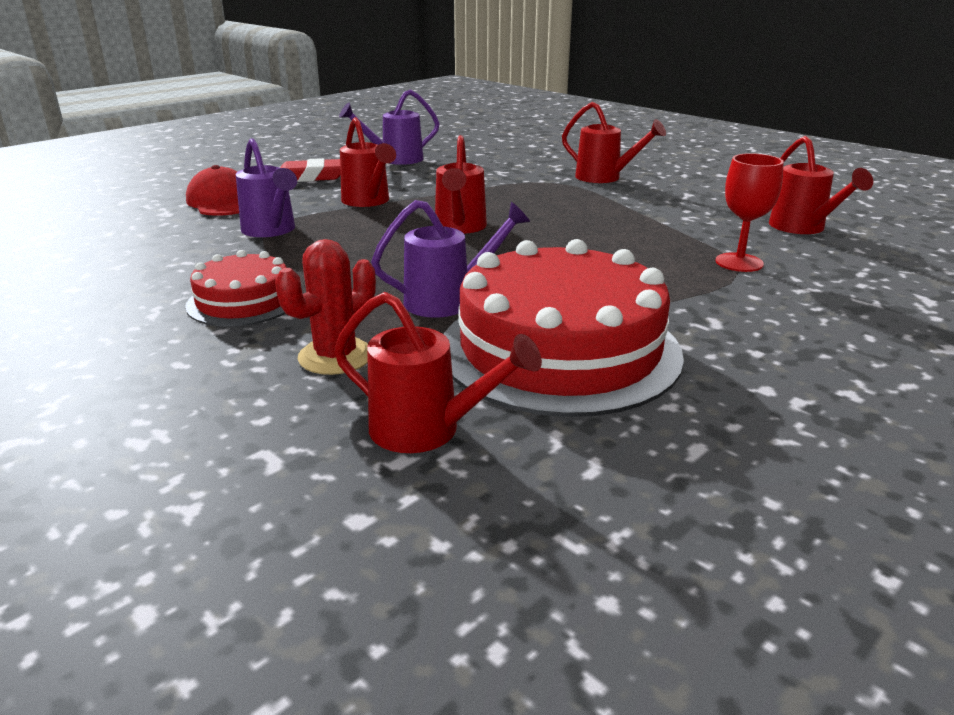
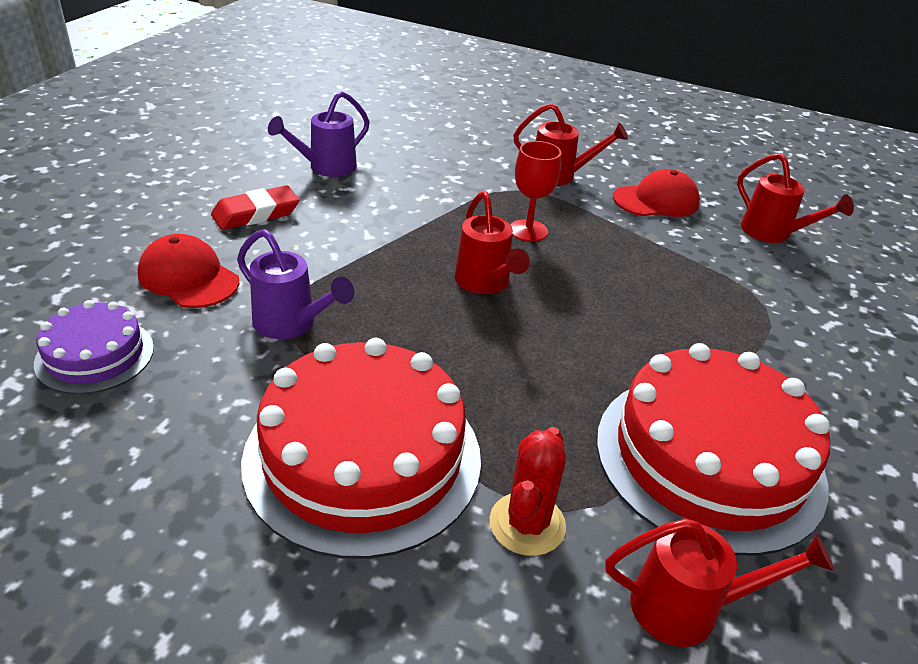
camera: 25 degrees left, 10 degrees up
(115, 229) = (95, 355): none -> purple cake
(243, 301) = (363, 457): red cake -> red cake, size x1.92
(368, 201) = (356, 251): red watering can -> none
(447, 301) = (563, 408): purple watering can -> none
(690, 198) = (656, 201): none -> red cap
(739, 262) = (759, 295): red goblet -> red goblet (528, 231)

